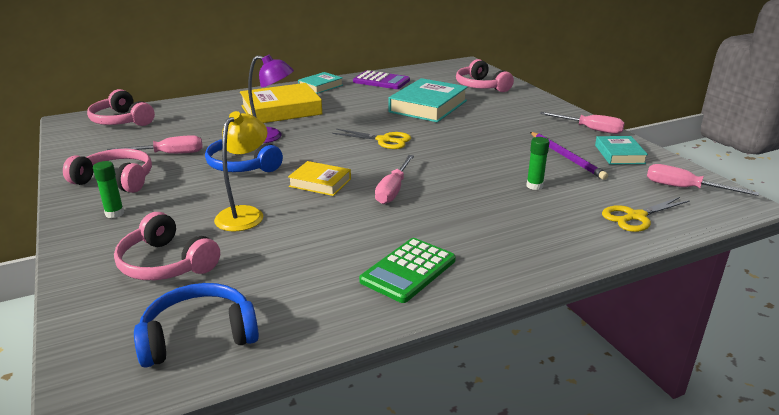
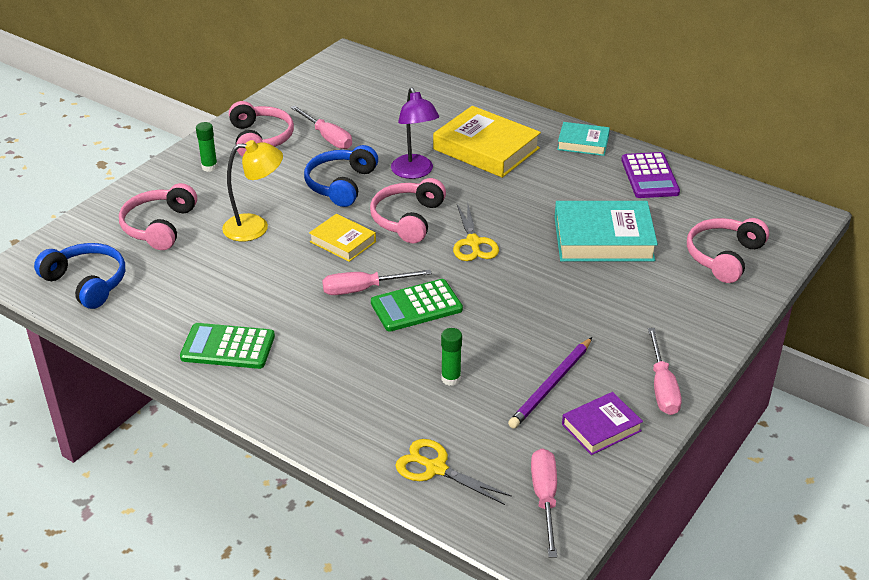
camera: 60 degrees right, 10 degrees up
(122, 120) = (371, 78): pink headphones -> pink headphones (408, 219)
(320, 183) = (343, 242): yellow book -> yellow book turned 45 degrees counterclockwise
(437, 176) = (416, 306): none -> green calculator
(619, 154) = (601, 427): turquoise book -> purple book

